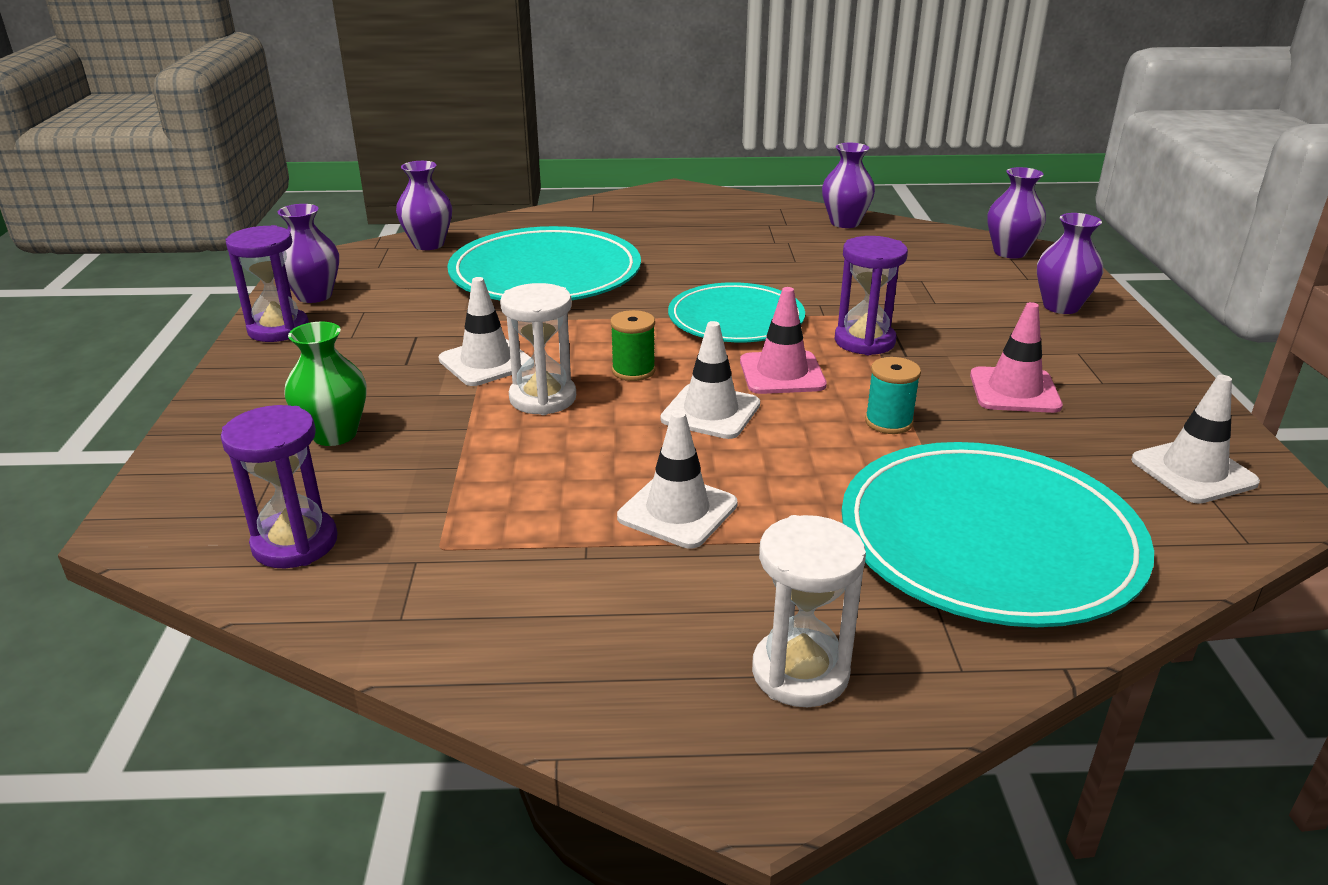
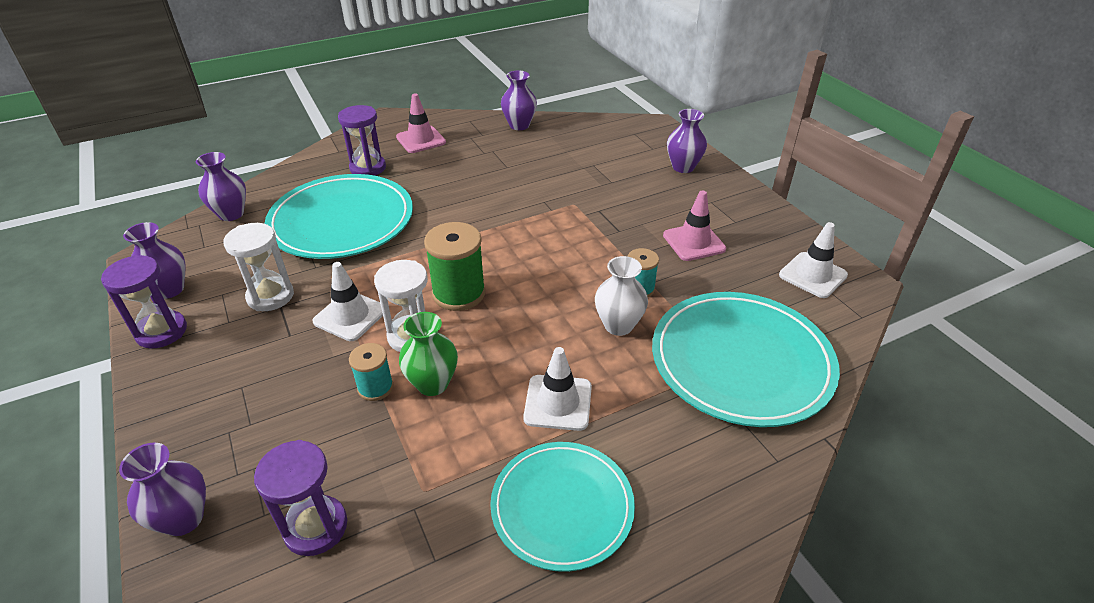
camera: 25 degrees left, 10 degrees up
(334, 434) = (278, 418): green vase -> green vase (432, 384)
(462, 435) = (375, 387): none -> turquoise spool
(633, 371) = (459, 293): green spool -> green spool, size x1.72
(710, 412) = (530, 313): white traffic cone -> none
(736, 319) = (499, 228): turquoise plate -> turquoise plate (562, 507)
(782, 373) = (555, 267): pink traffic cone -> pink traffic cone (421, 140)
(800, 672) = (698, 499): white hourglass -> white hourglass (270, 296)
(826, 453) = (618, 325): none -> white vase
(864, 341) = (589, 226): purple hourglass -> purple hourglass (368, 168)
(1009, 252) = (631, 129): purple vase -> purple vase (183, 519)

